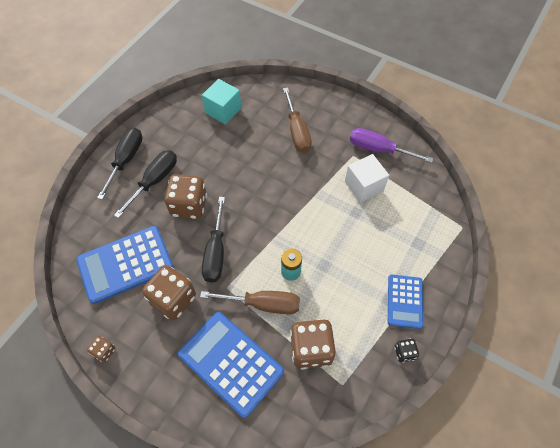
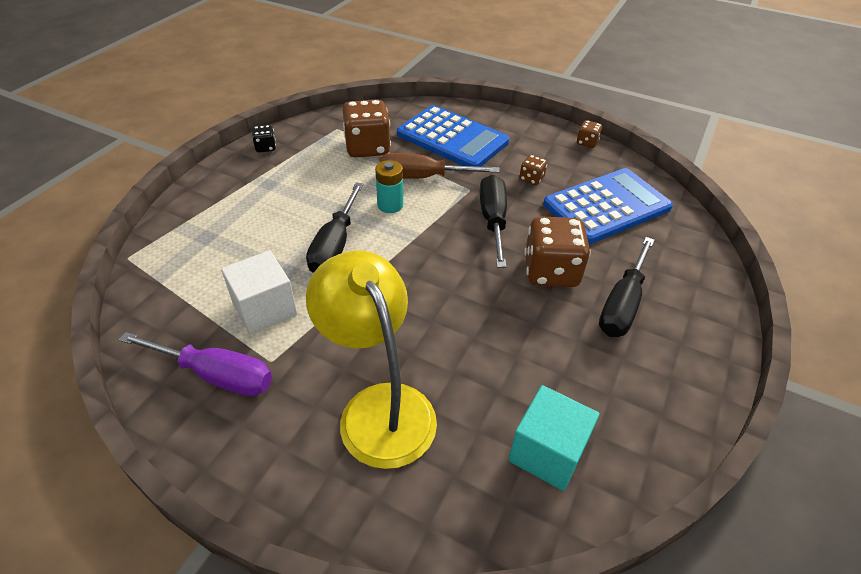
camera: 175 degrees right, 15 degrees down
(126, 160) = (692, 336): black screwdriver -> black screwdriver (335, 245)
(173, 299) = (531, 179): brown dice -> brown dice, size x0.47
(297, 131) = (379, 407): brown screwdriver -> yellow lamp
(404, 301) = (249, 183): blue calculator -> none

